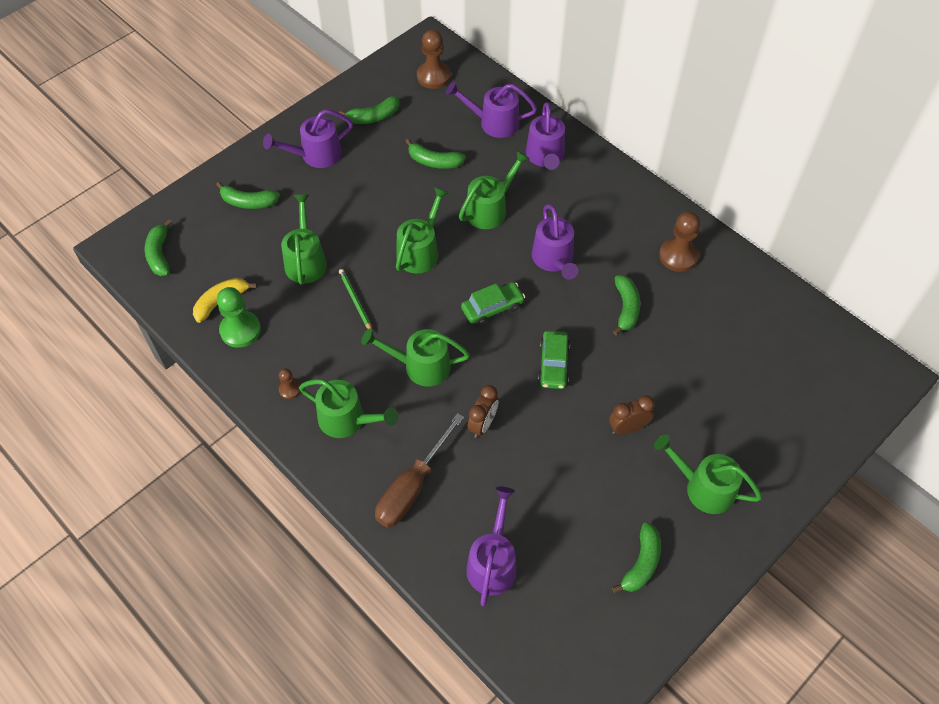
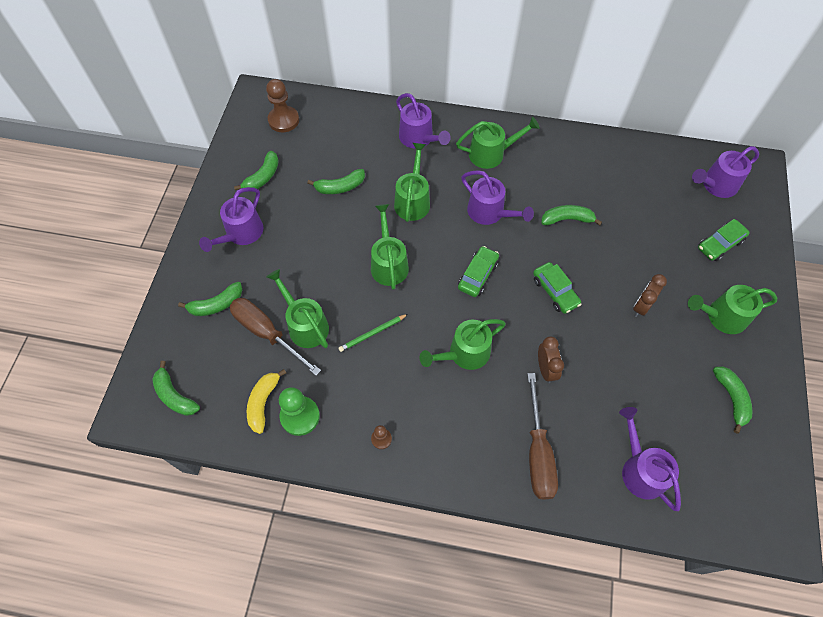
camera: 35 degrees left, 5 degrees up
(269, 249) = (267, 333): none -> brown screwdriver
(348, 420) = (447, 433): green watering can -> green watering can (491, 154)
(355, 301) = (372, 333): green pencil -> green pencil turned 60 degrees counterclockwise
(493, 123) = (359, 133): purple watering can -> purple watering can (716, 185)
(626, 308) = (567, 219): green banana -> green banana turned 60 degrees counterclockwise
(678, 256) = (568, 161): brown pawn -> none
(768, 422) = (720, 244): none -> green car

